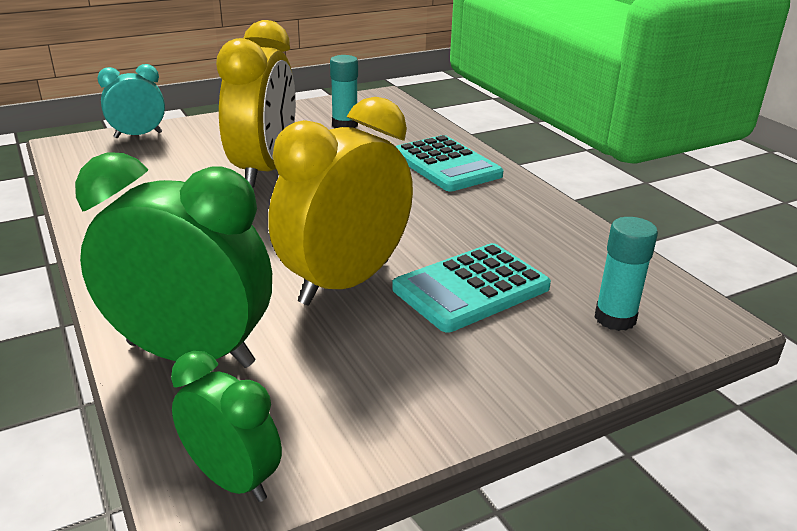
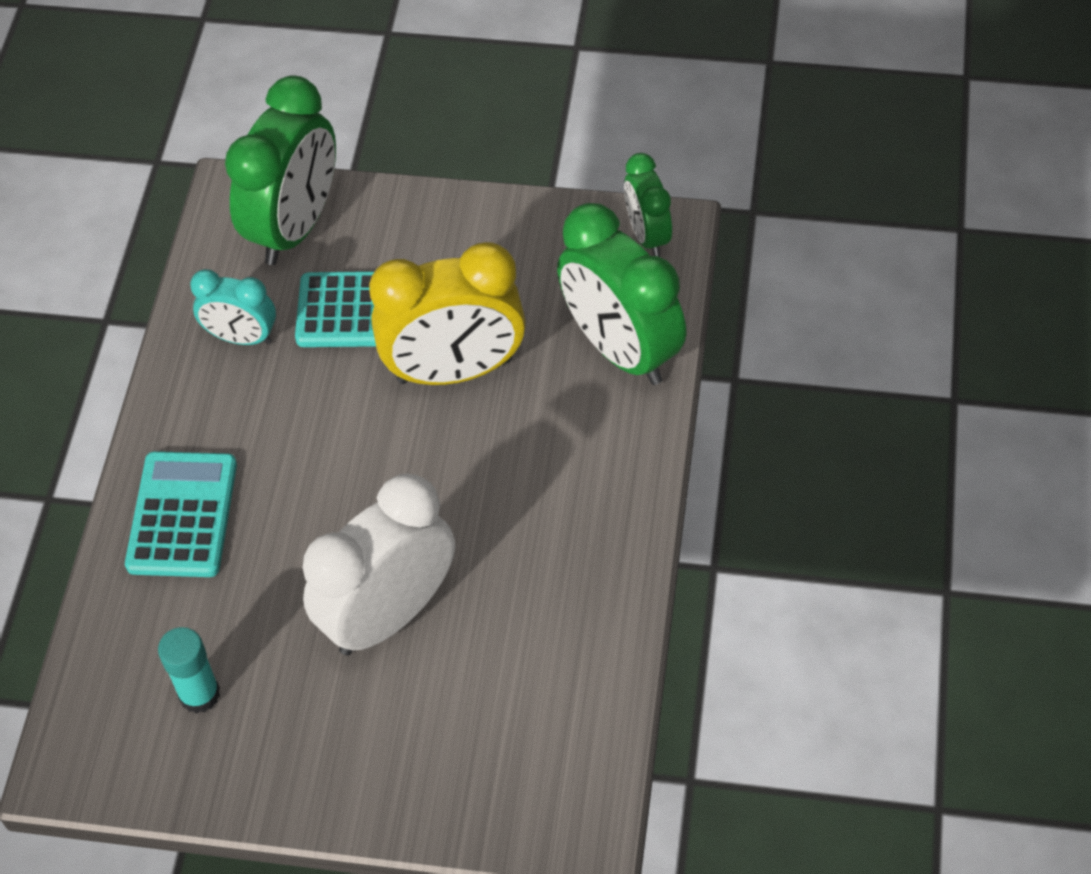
camera: 140 degrees left, 25 degrees up
(138, 135) = (483, 815): turquoise clock -> turquoise clock (241, 337)
(264, 170) = (389, 615): yellow clock -> white clock
(615, 318) = (295, 227): turquoise glue stick -> green clock

